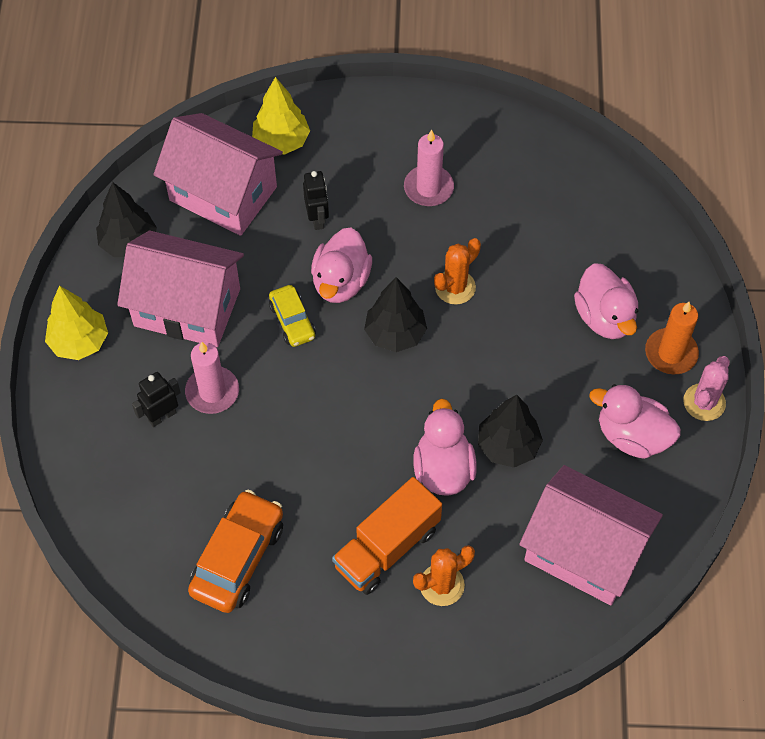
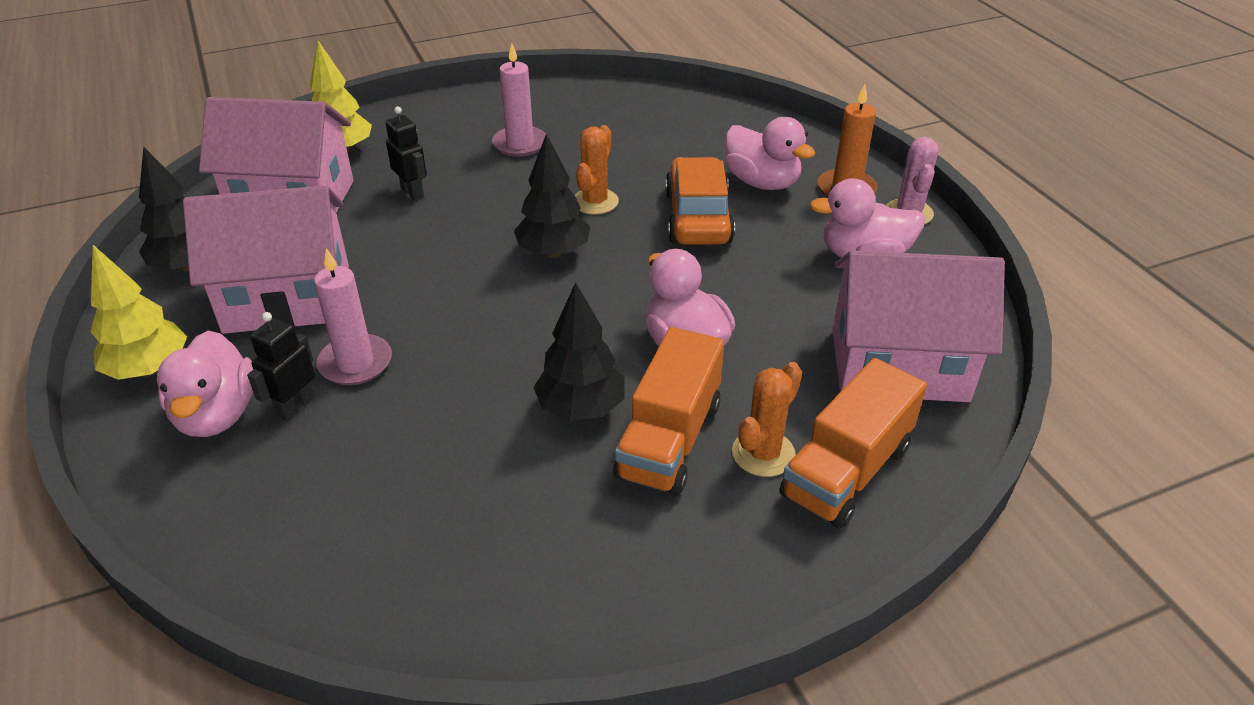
camera: 25 degrees left, 20 degrees down
(238, 558) = (475, 522): orange car -> orange car (697, 217)
(292, 321) = (427, 274): yellow car -> none
(341, 282) = (466, 230): pink duck -> pink duck (217, 415)
(487, 622) = (846, 471): none -> orange truck
(508, 446) = (742, 303): black tree -> black tree (581, 408)

